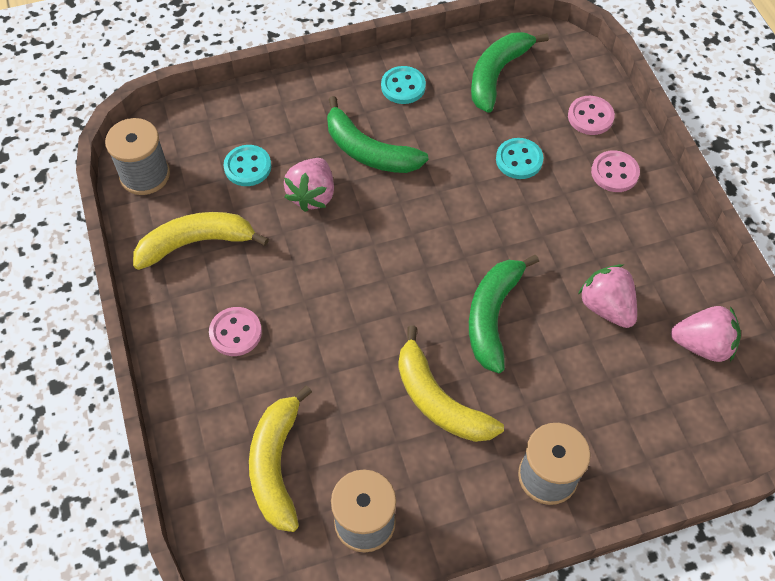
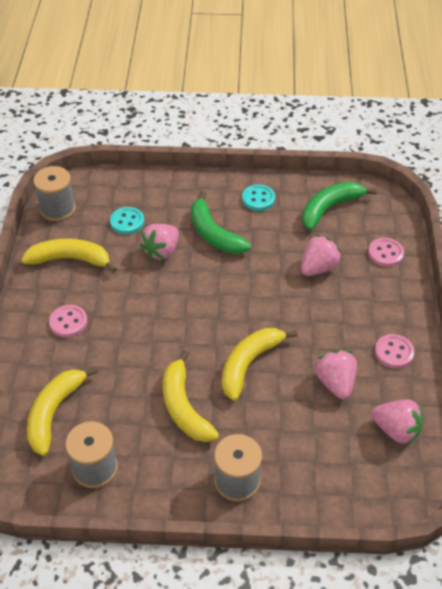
camera: 20 degrees right, 10 degrees down
(492, 316) = (249, 364): green banana -> yellow banana
(519, 160) = (318, 268): turquoise button -> pink strawberry
(614, 173) = (385, 295): pink button -> pink button (394, 352)

